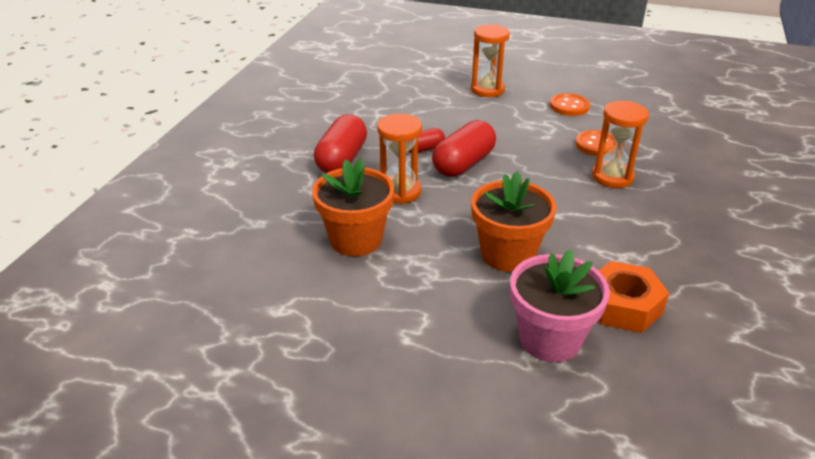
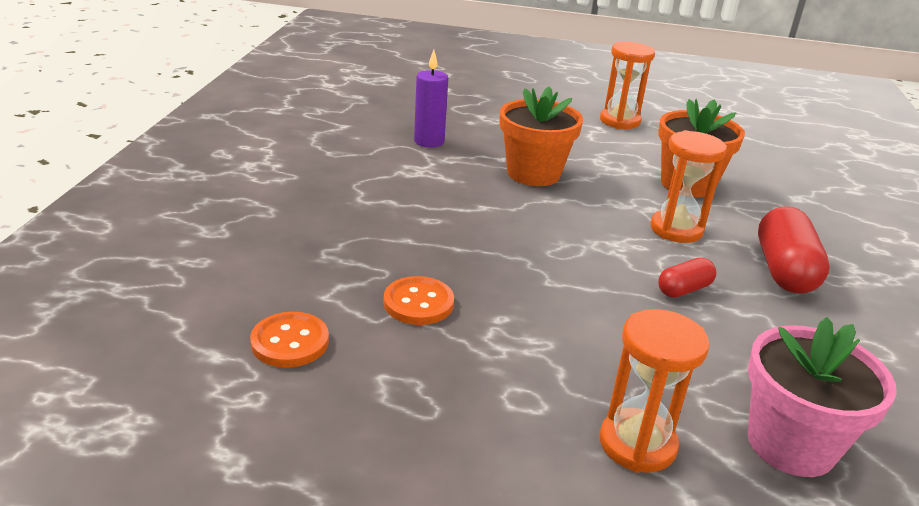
camera: 170 degrees right, 5 degrees down
(463, 164) = (615, 267): red capsule -> none
(550, 339) = (491, 126): pink flower pot -> pink flower pot (791, 444)
(569, 106) = (456, 396): orange button -> orange button (290, 342)
(612, 177) = (407, 251): orange hourglass -> orange hourglass (620, 121)
(623, 306) = (429, 141): orange nut -> purple candle

